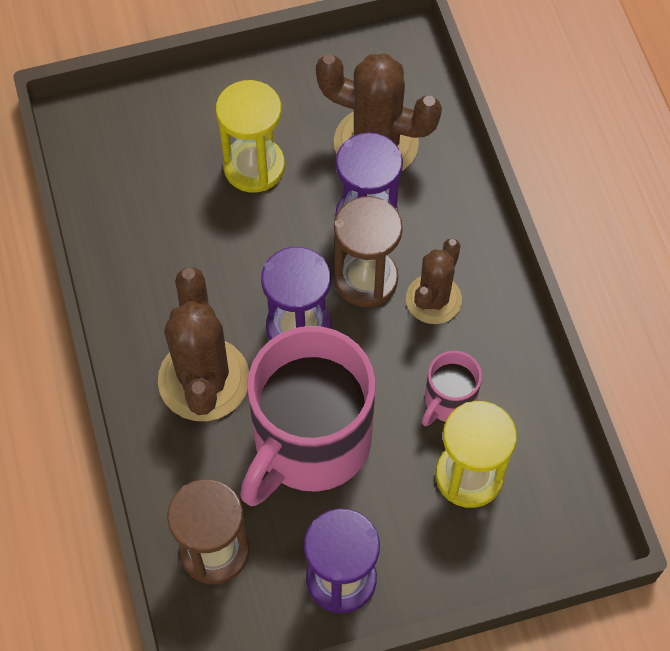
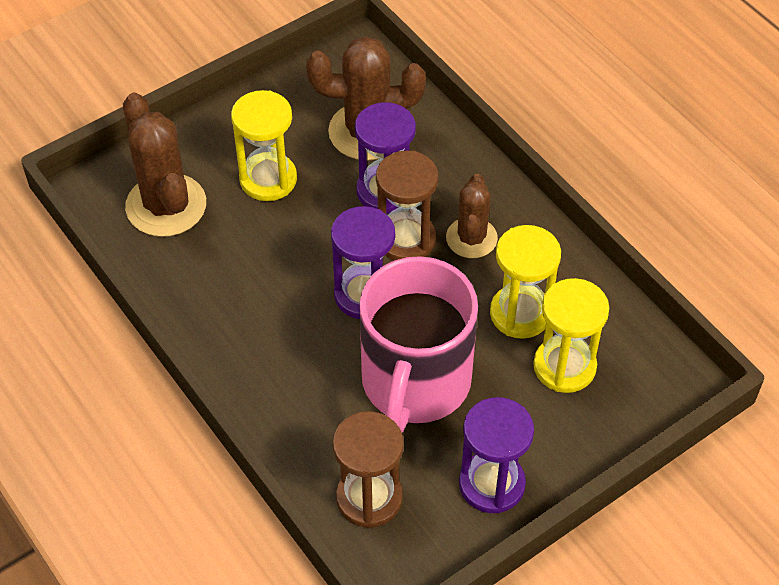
camera: 20 degrees left, 10 degrees down
(204, 379) = (298, 362): brown cactus -> brown cactus (166, 205)
(448, 401) = (520, 313): pink mug -> yellow hourglass

